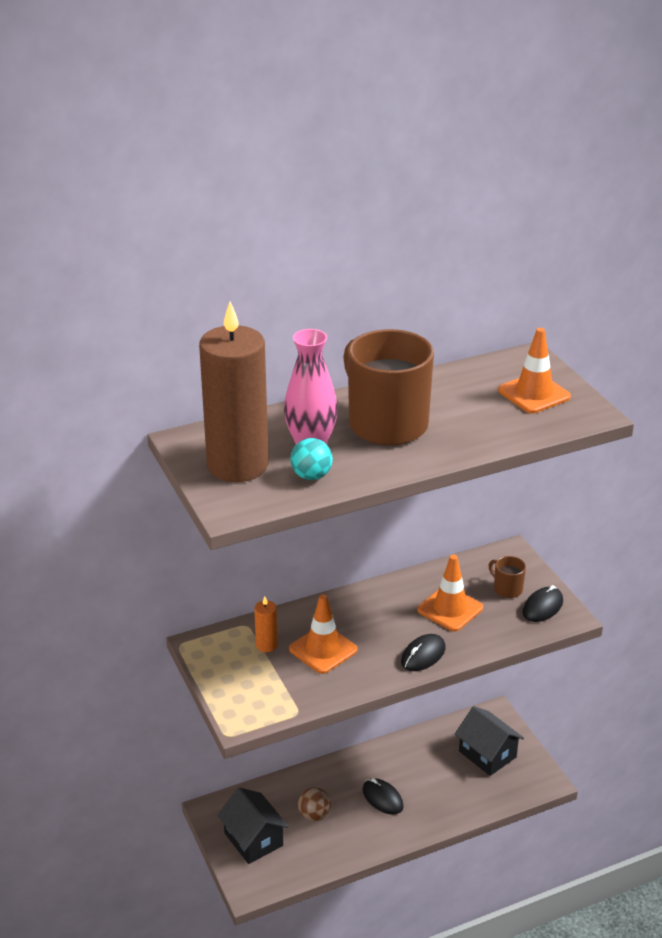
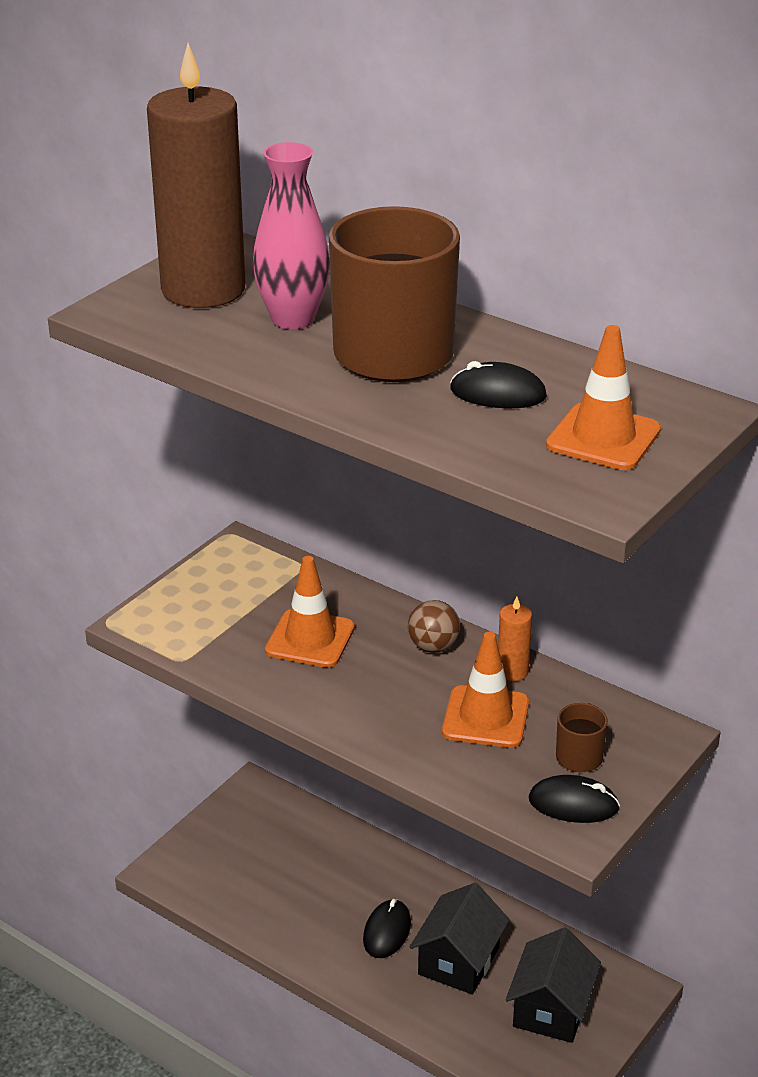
camera: 60 degrees right, 0 degrees up
(253, 839) = (236, 843): black house -> black house (459, 961)
(266, 645) = (281, 594): orange candle -> orange candle (512, 671)
(311, 476) = (225, 338): turquoise ball -> none
(314, 815) = (312, 879): brown ball -> brown ball (433, 646)
(423, 655) = (370, 725): black mouse -> black mouse (498, 393)

